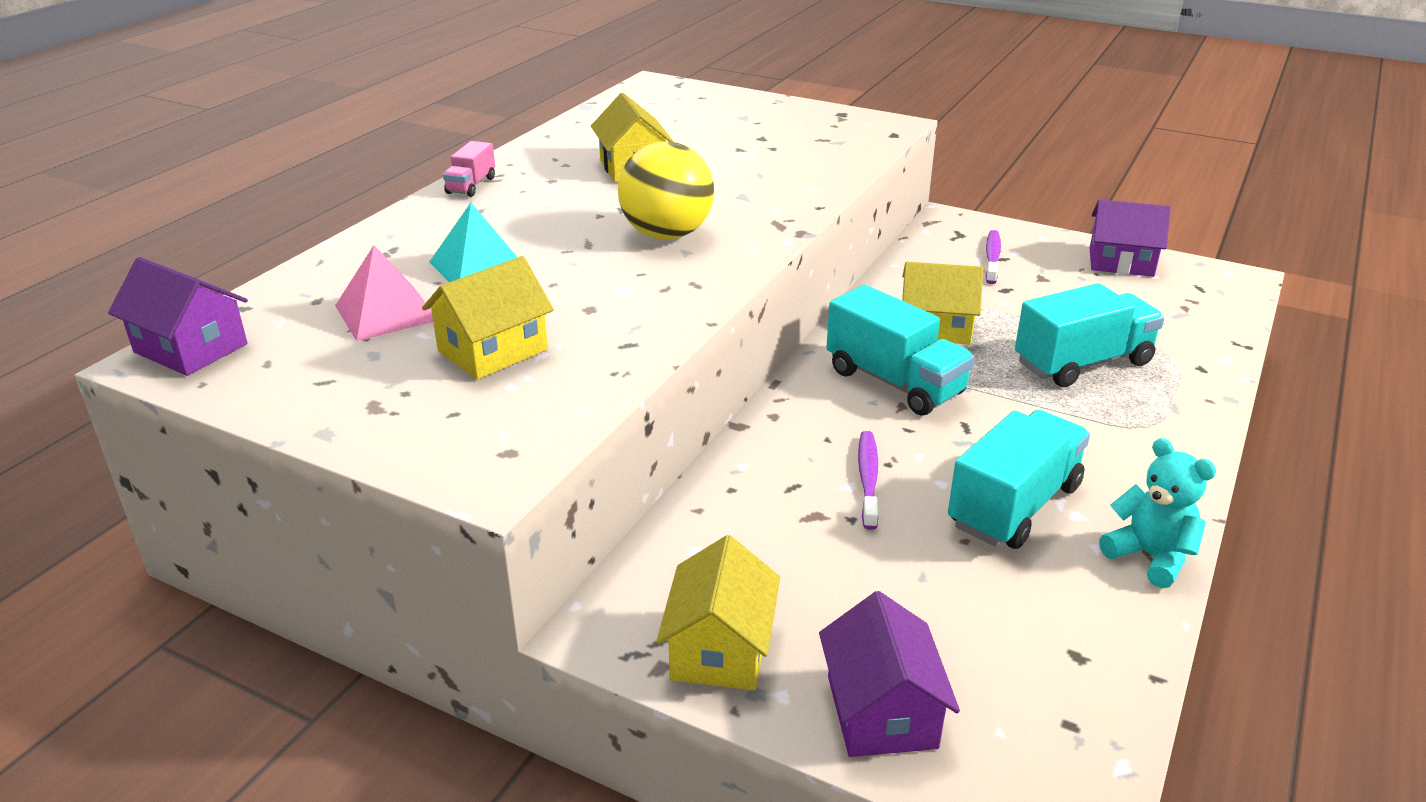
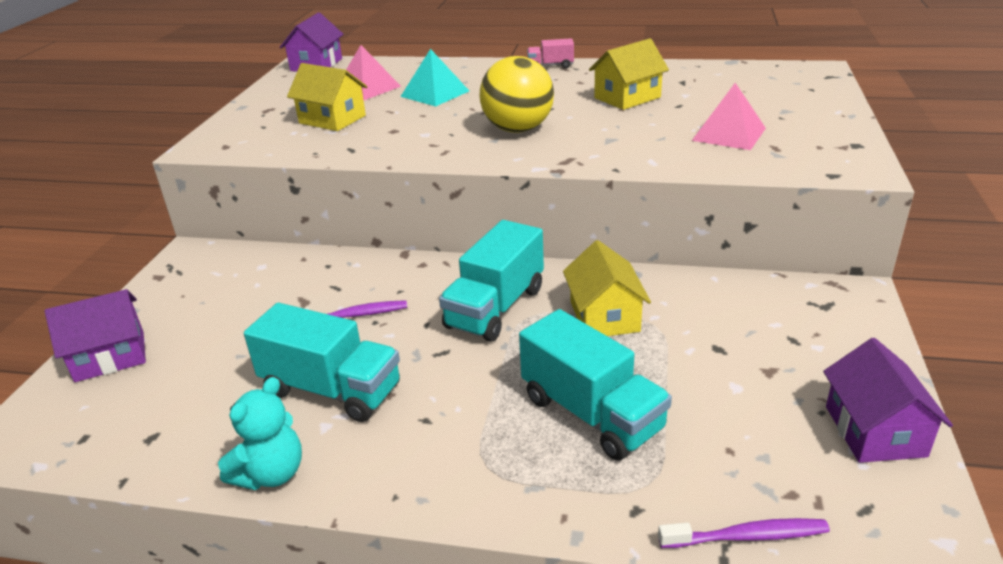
camera: 75 degrees right, 0 degrees up
(720, 649) = (171, 292): yellow house -> none
(777, 148) = (729, 134): none -> pink pyramid
(992, 258) = (787, 332): purple toothbrush -> purple toothbrush (747, 536)

